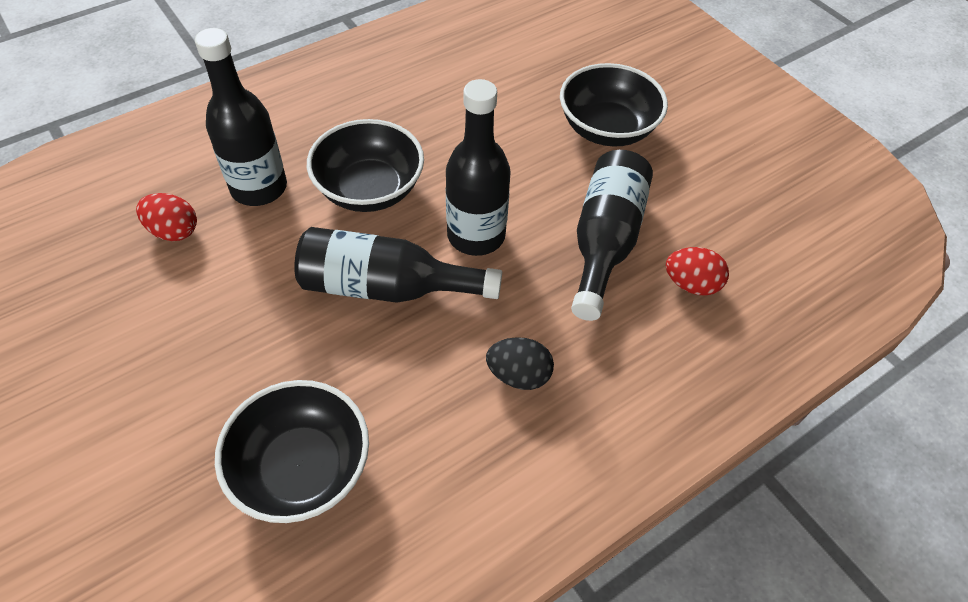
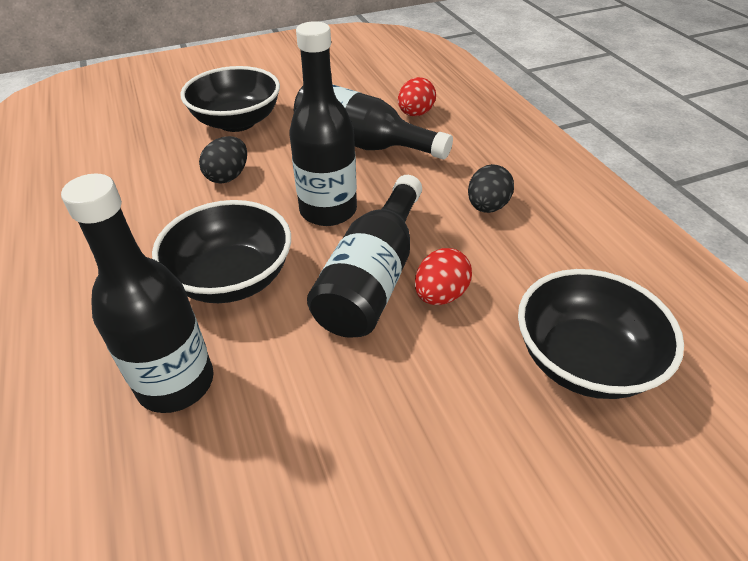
camera: 75 degrees left, 10 degrees down
(174, 231) = (208, 491): red egg -> red egg (440, 295)
(509, 148) = (228, 176): none -> black egg

